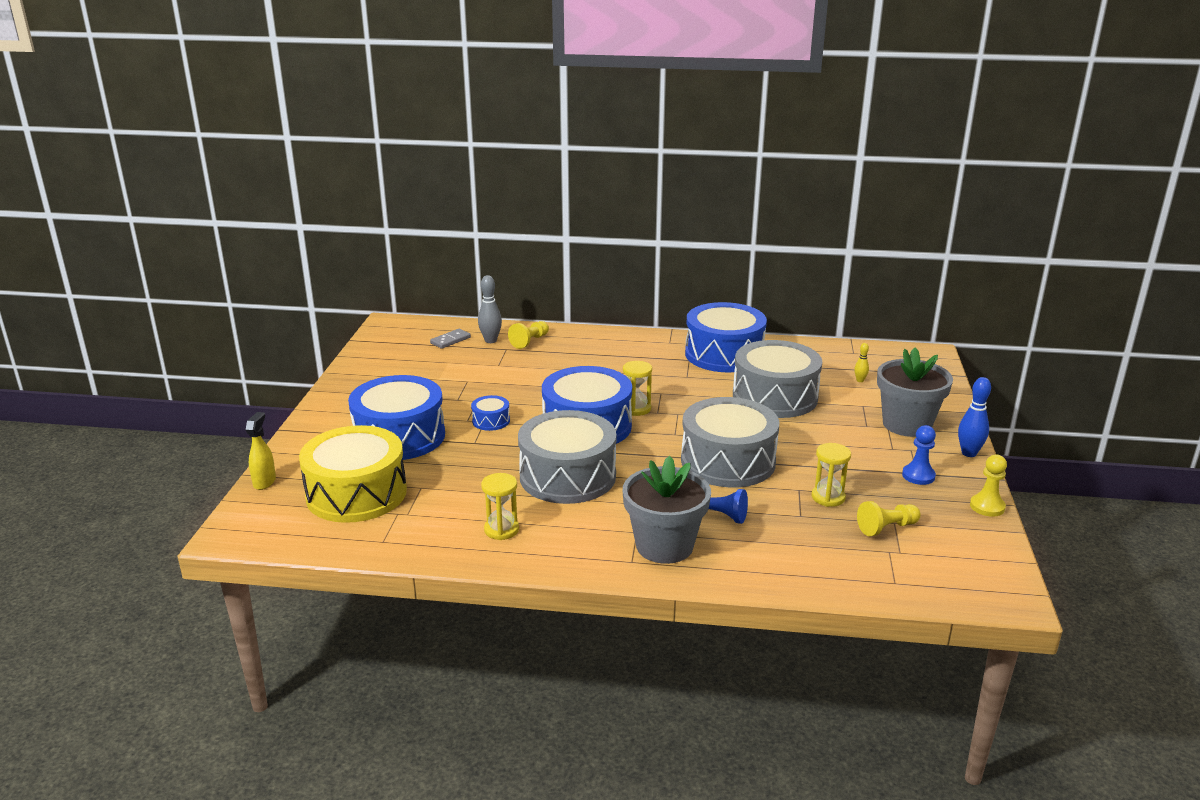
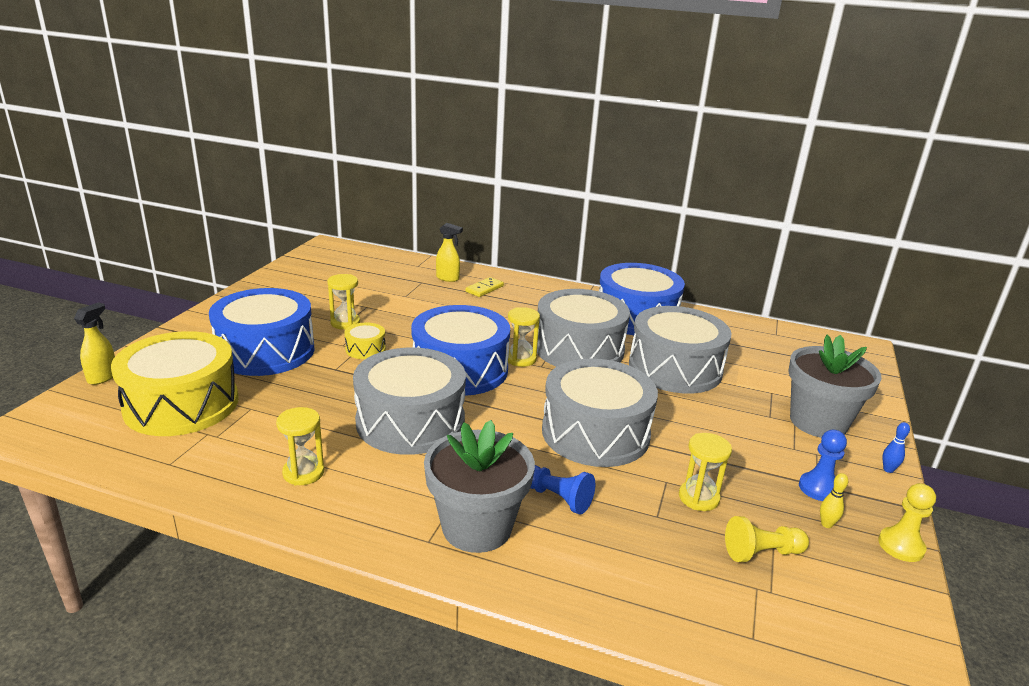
camera: 10 degrees right, 0 degrees up
(450, 340) = (374, 267): grey domino -> none
(457, 399) = (345, 323): none -> yellow hourglass
(490, 340) = (411, 273): grey bowling pin -> none
(491, 421) = (365, 349): blue drum -> yellow drum
(529, 341) = (448, 278): yellow pawn -> yellow spray bottle
(570, 347) = (484, 289): none -> yellow domino
(684, 392) = (579, 349): none -> grey drum
(860, 380) = (775, 364): yellow bowling pin -> yellow bowling pin (826, 524)
(969, 453) = (888, 470): blue bowling pin -> blue bowling pin, size x0.55

